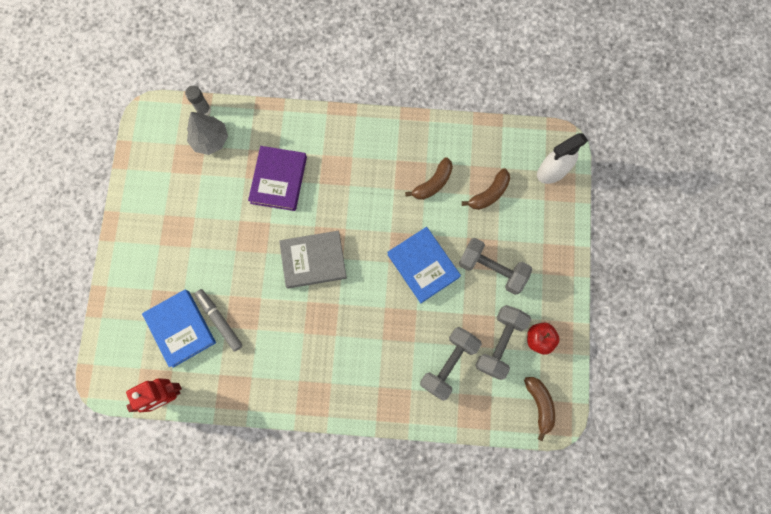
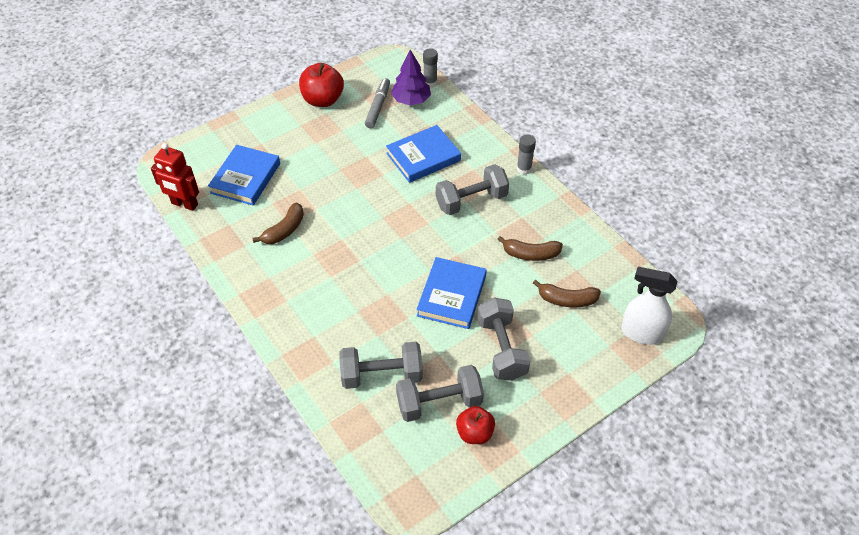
camera: 50 degrees right, 25 degrees down
(146, 206) = (323, 100): none -> red apple
(210, 140) = (411, 100): grey tree -> purple tree
(220, 321) = (273, 196): grey marker -> grey marker (378, 107)
(278, 180) = (423, 157): purple book -> blue book
(313, 260) = (380, 220): grey book -> none
(351, 182) = (471, 201): none -> grey dumbbell
(354, 120) = (524, 169): none -> grey glue stick
(539, 404) = (412, 478): brown banana -> brown banana (284, 230)

